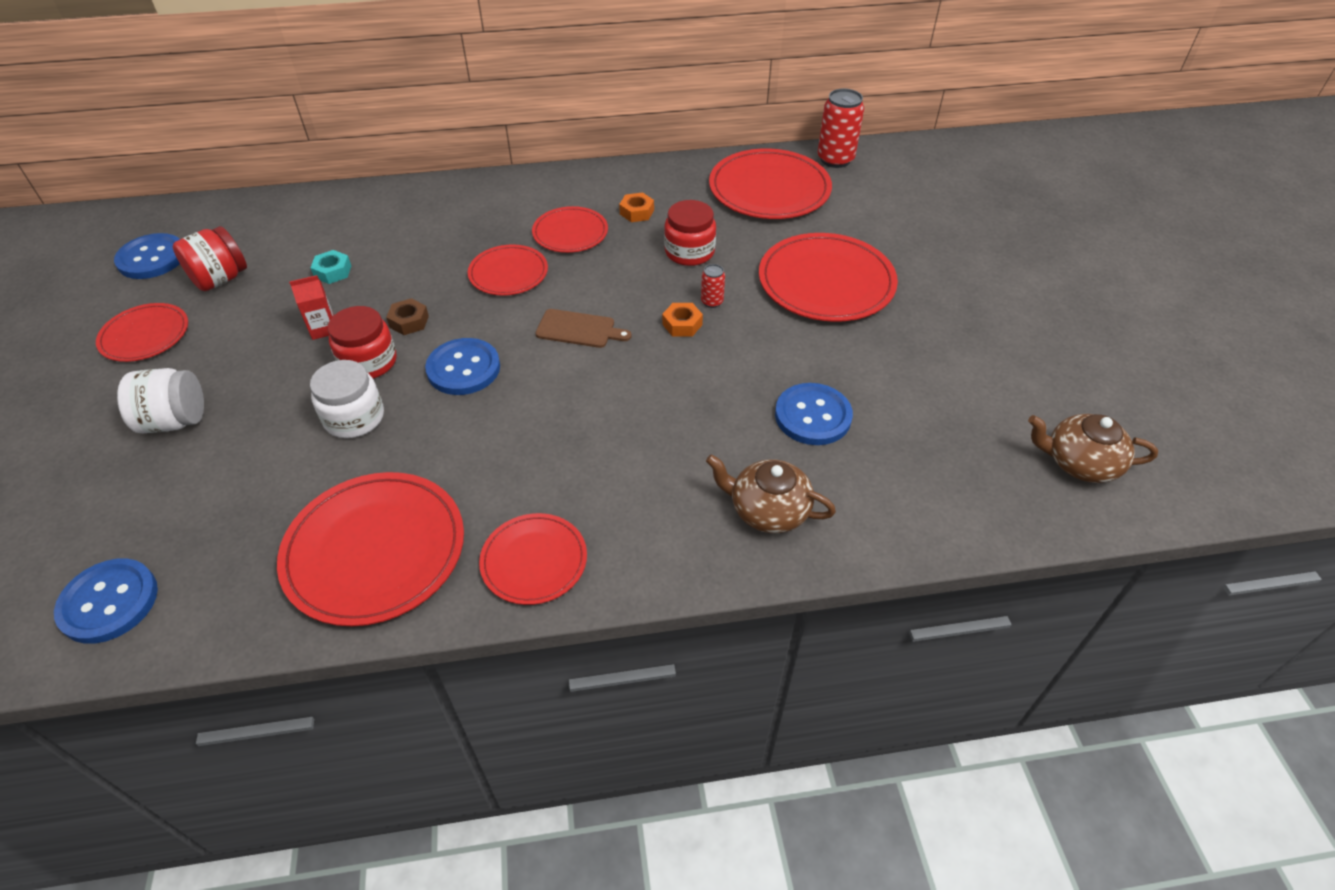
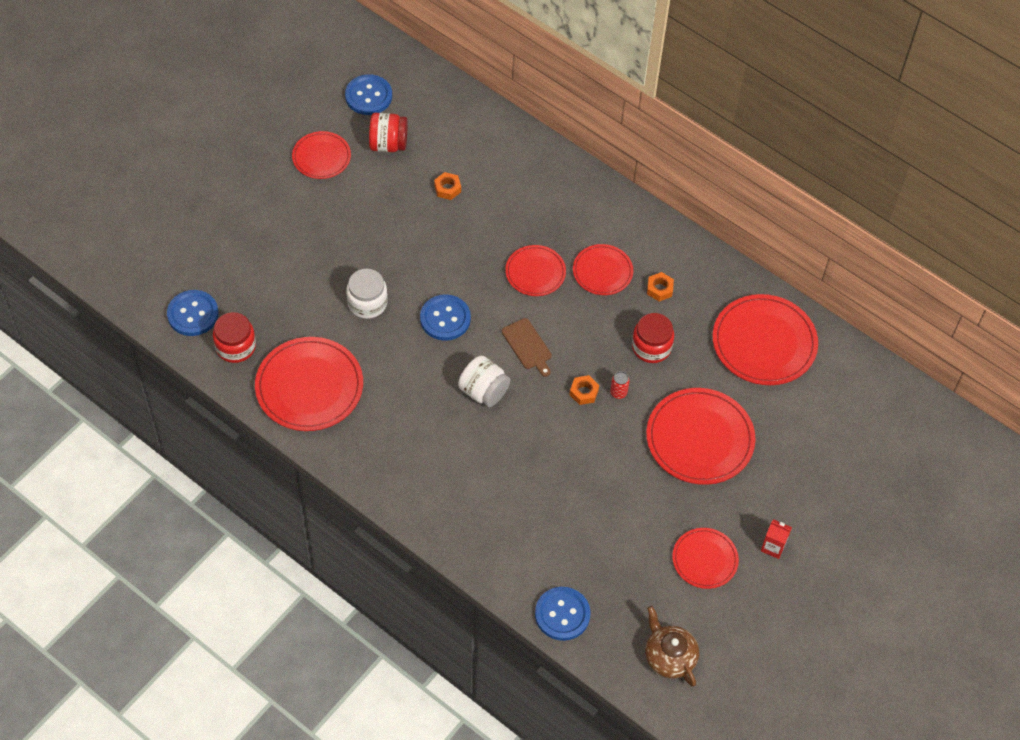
camera: 45 degrees right, 10 degrees up
(175, 421) = (291, 231): white jar -> white jar (483, 391)
(323, 329) = (405, 229): red carton -> red carton (773, 547)
(333, 272) = (447, 188): turquoise nut -> orange nut
(368, 362) = (406, 272): red jar -> red jar (235, 346)
(409, 321) = (450, 262): brown nut -> none
(534, 561) = (365, 455): red plate -> red plate (705, 559)
(768, 510) = (490, 530): brown teapot -> none
(813, 416) = (576, 507): blue button -> blue button (562, 614)
(835, 159) = (842, 357): red can -> none

